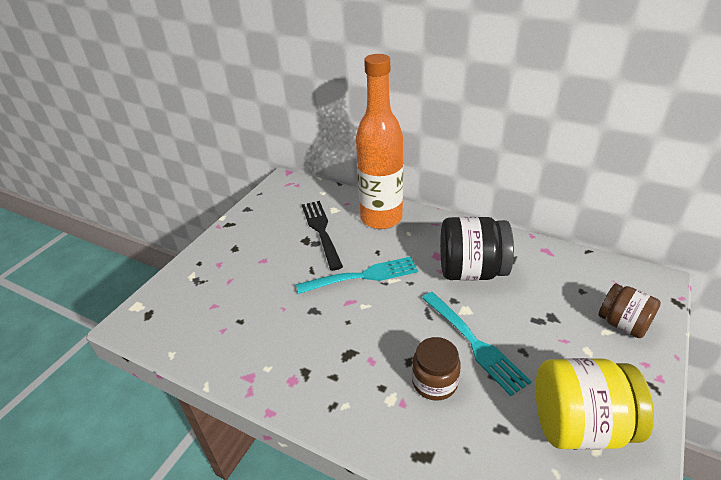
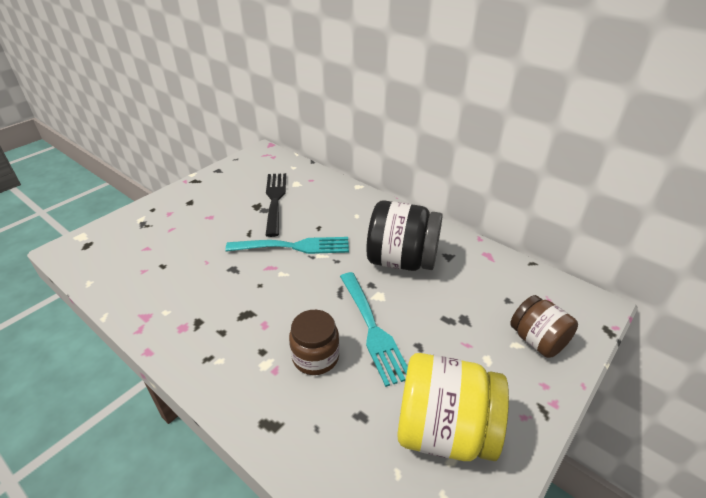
camera: 10 degrees right, 0 degrees up
(381, 218) = (337, 198): orange bottle -> none

